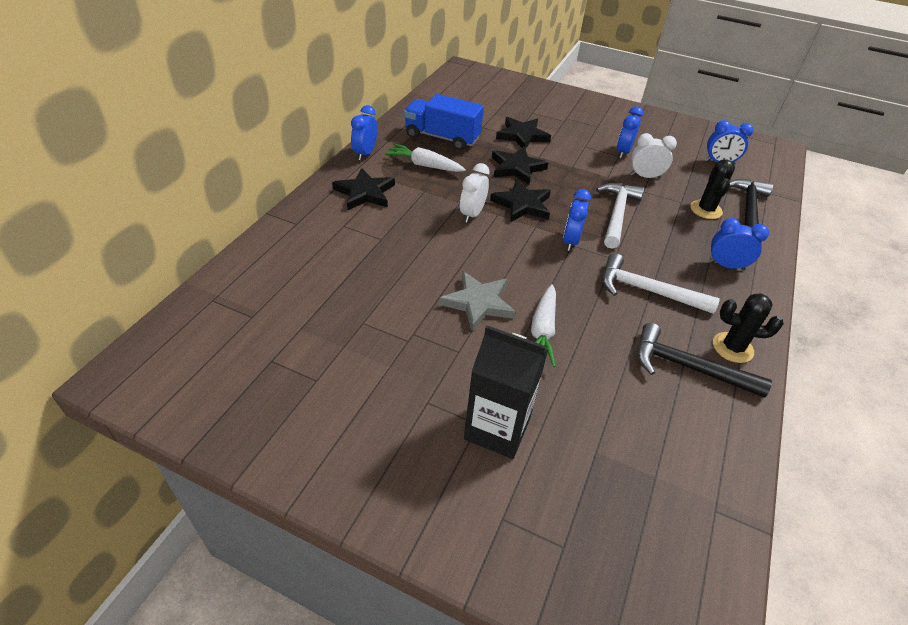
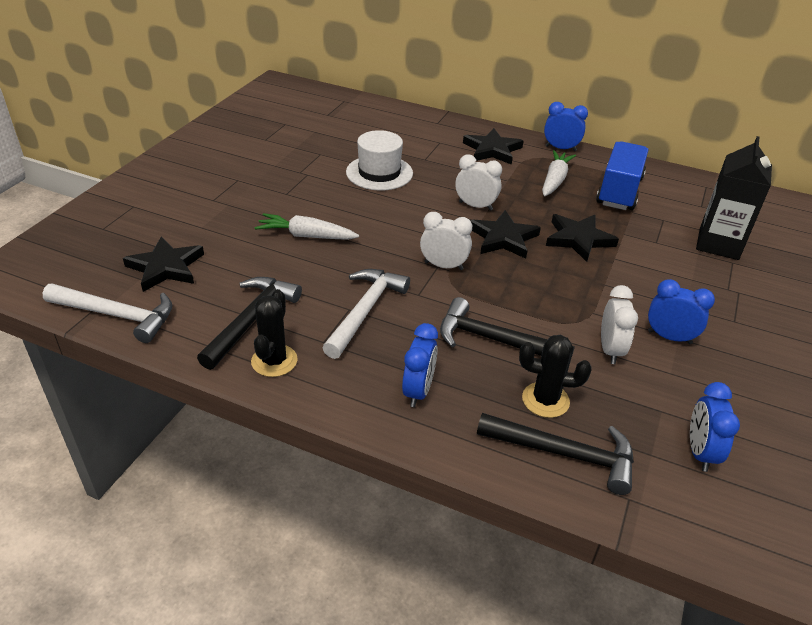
camera: 90 degrees right, 5 degrees down
(410, 273) = (379, 173): none -> white hat
(478, 303) = (343, 204): grey star -> none
(497, 428) = (206, 207): black carton -> black carton (718, 244)
(522, 136) = (659, 248): black star -> black star (166, 267)
(570, 241) = (443, 266): blue clock -> white clock
(617, 214) = (506, 309): white hammer -> white hammer (117, 315)
(655, 224) = (494, 340): none -> black hammer

